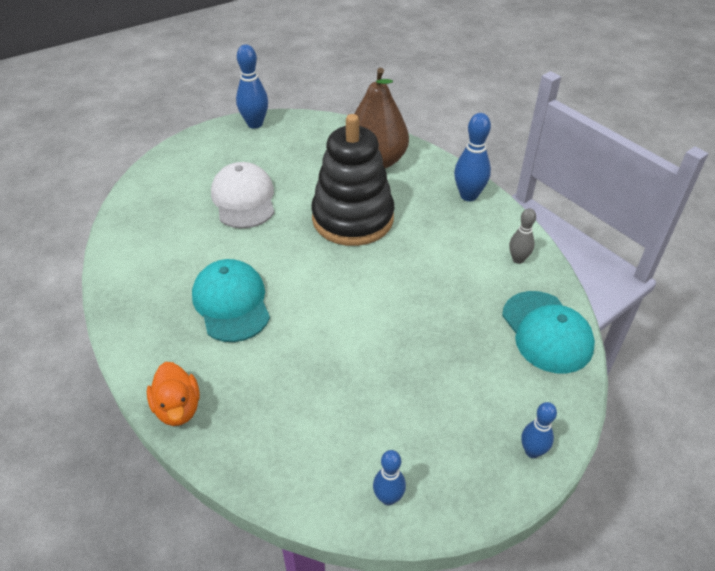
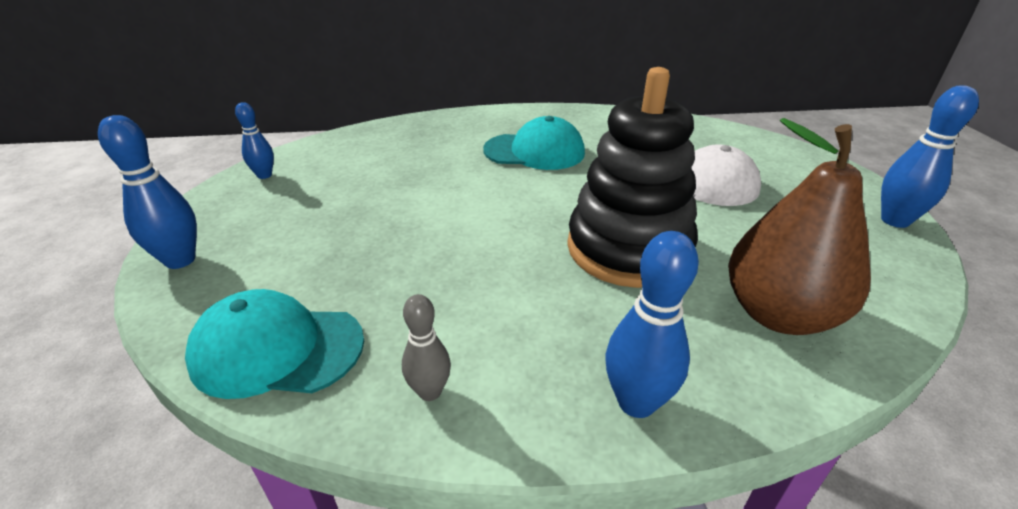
camera: 115 degrees right, 10 degrees down
(178, 408) = (444, 119): orange duck -> none
(532, 451) = (180, 260): blue bowling pin -> blue bowling pin, size x1.59

